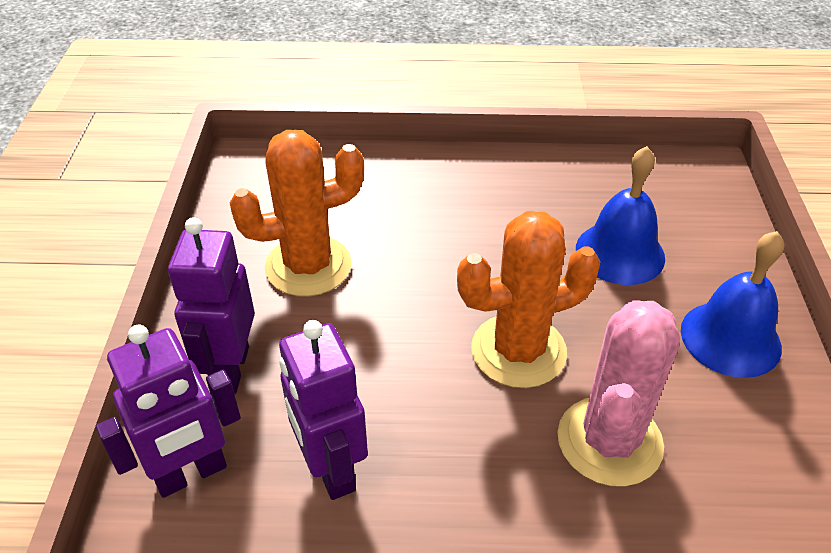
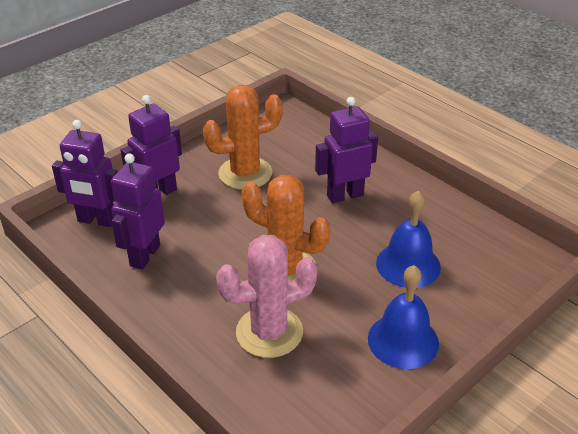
camera: 45 degrees right, 5 degrees down
(308, 266) = (245, 173): orange cactus -> orange cactus turned 45 degrees counterclockwise
(455, 219) = (345, 195): none -> purple robot

